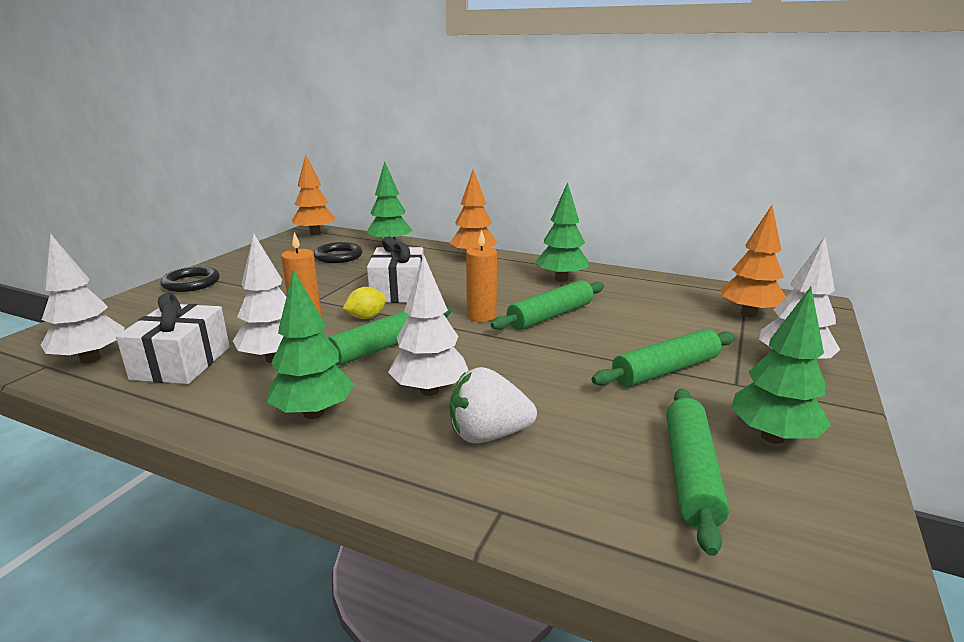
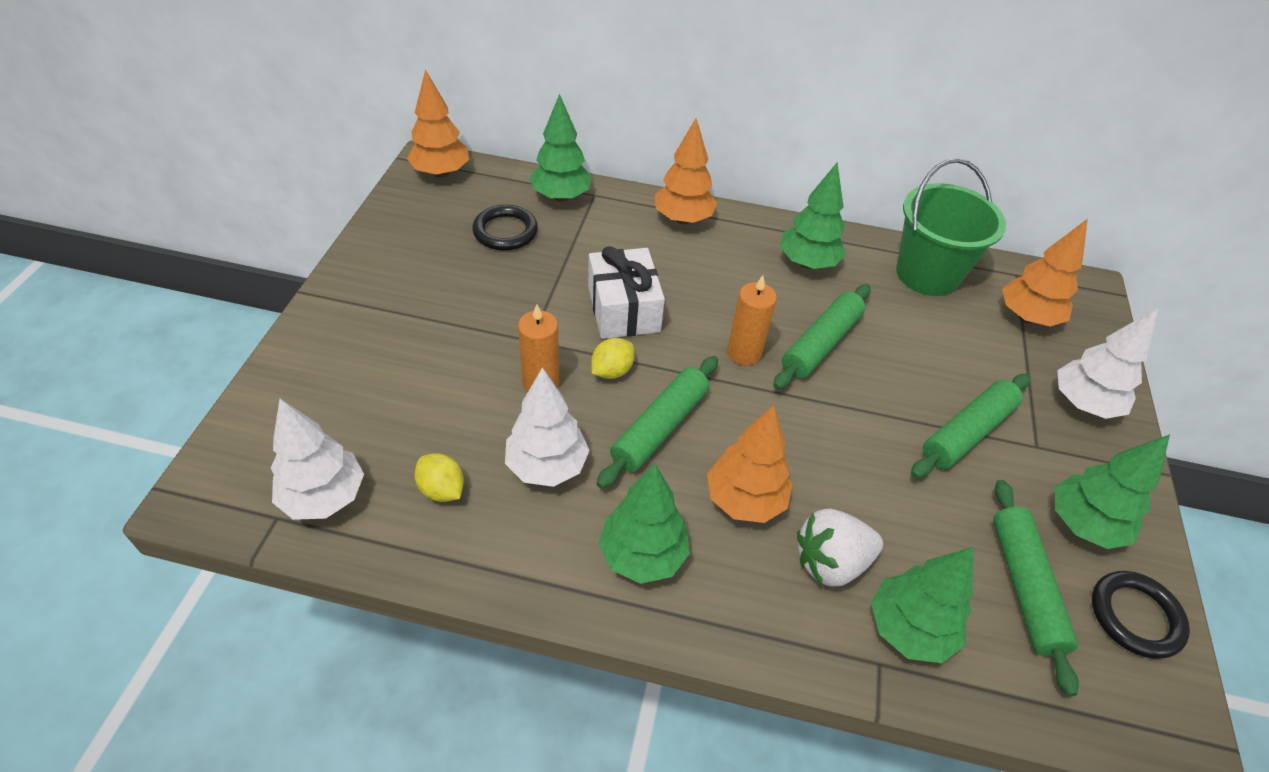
camera: 15 degrees left, 25 degrees up
(181, 363) = (442, 489): white gift -> yellow lemon
(191, 283) = (342, 317): black ring -> black ring (1135, 616)
(429, 390) = (744, 500): white tree -> orange tree
(545, 489) = (909, 629): none -> green tree
(663, 289) = (927, 274): none -> green bucket

